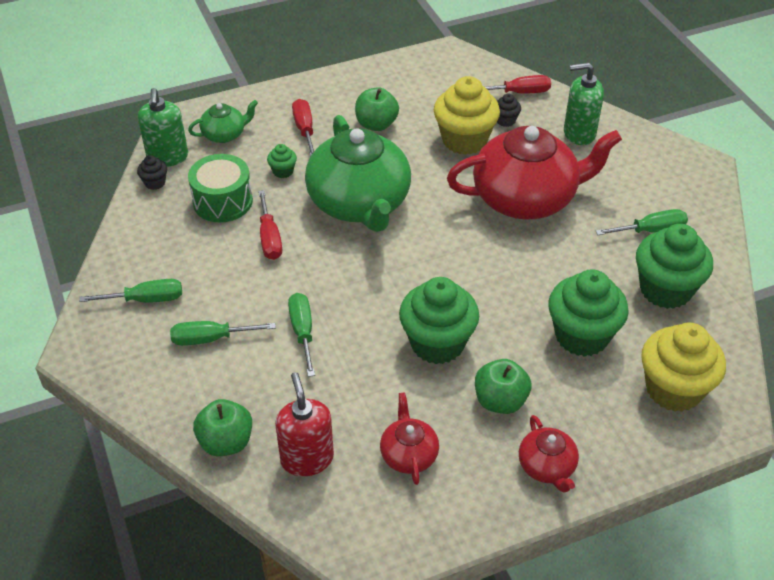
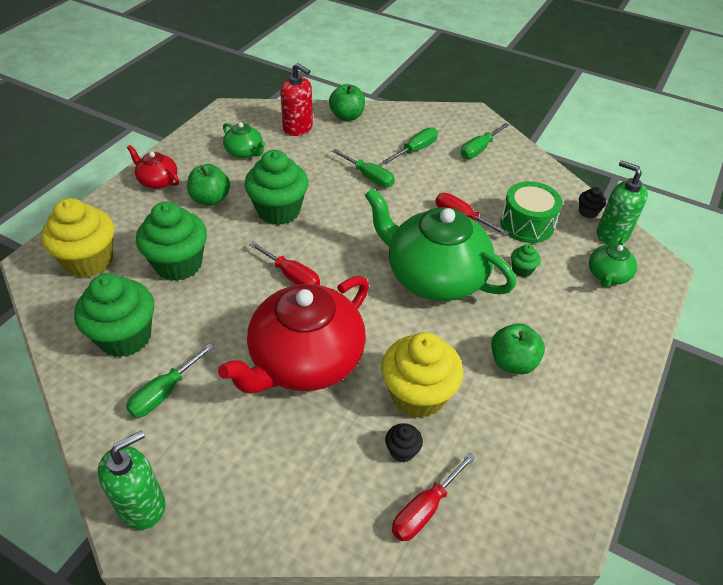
camera: 140 degrees right, 0 degrees up
(305, 129) = (560, 318): red screwdriver -> red screwdriver (292, 276)
(408, 454) = (244, 152): red teapot -> green teapot
(579, 133) = (311, 484): green soap dispenser -> green soap dispenser (142, 505)

